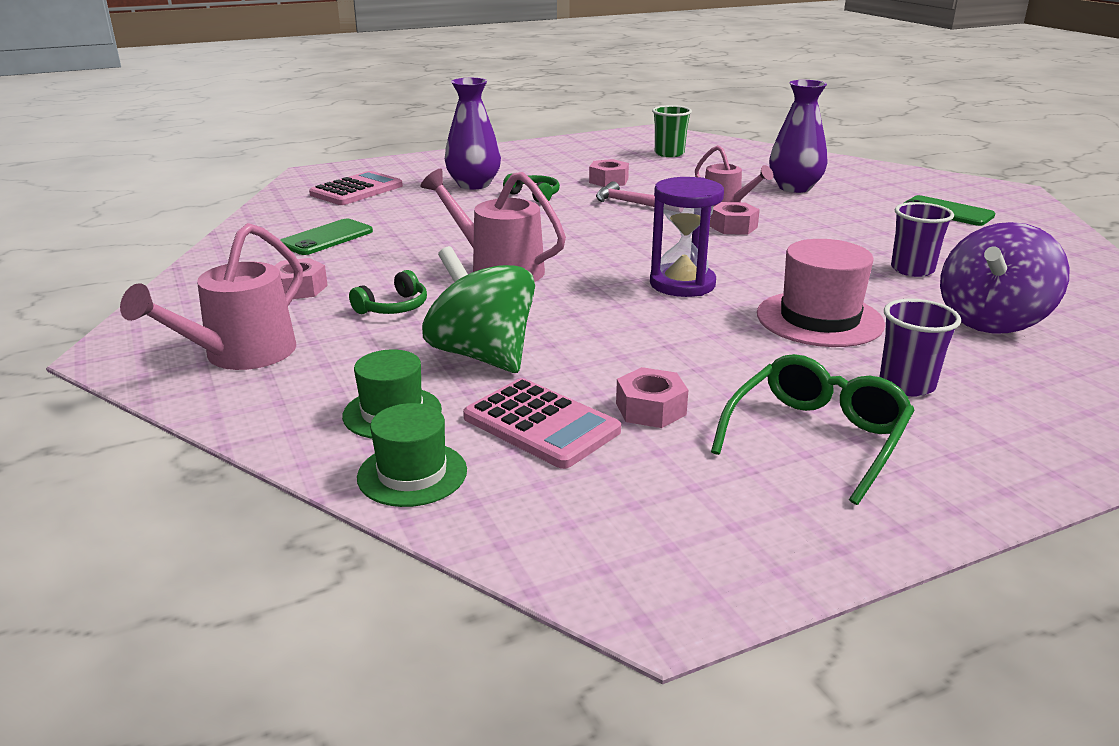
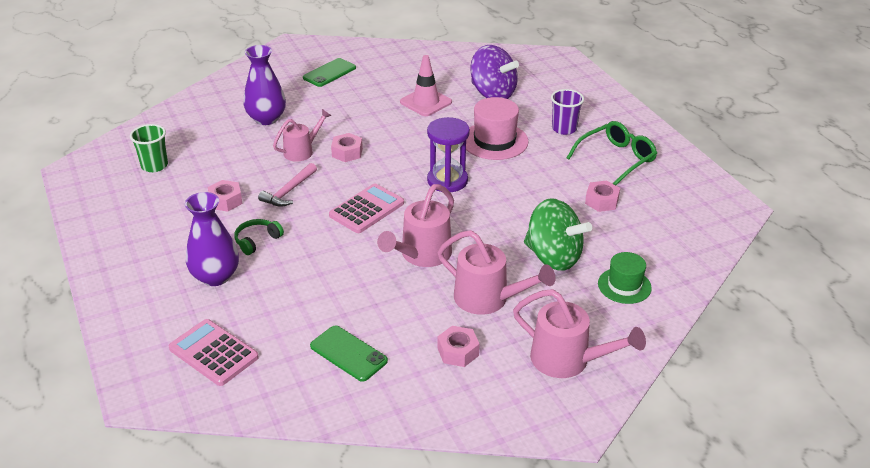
camera: 90 degrees left, 10 degrees up
(393, 307) = (489, 299): green headphones -> pink watering can
(412, 474) = (677, 273): green hat -> none
(482, 355) = (553, 257): green spinning top -> green spinning top turned 105 degrees counterclockwise
(541, 424) = (624, 235): pink calculator -> pink calculator (366, 209)
(816, 437) = (616, 159): green glasses -> green glasses turned 105 degrees clockwise
(912, 270) = (425, 102): purple cup -> pink traffic cone

